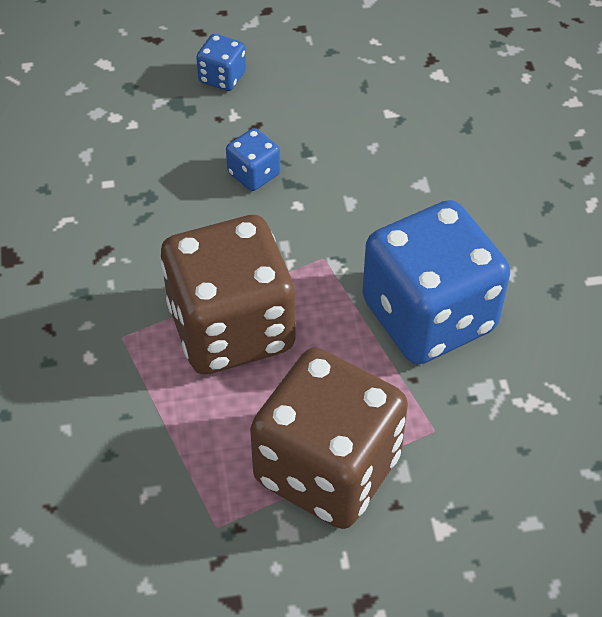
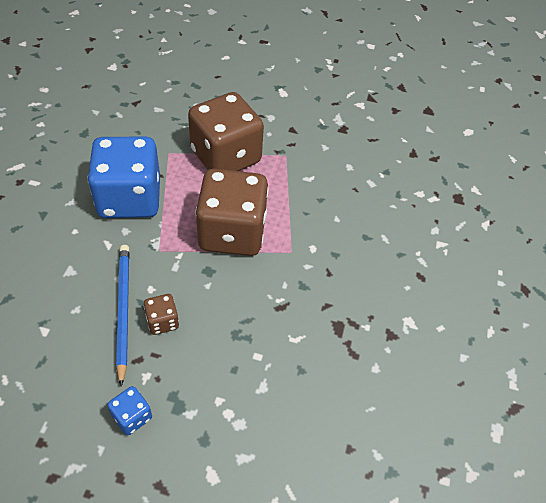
camera: 160 degrees left, 0 degrees up
(254, 174) = (162, 321): blue dice -> brown dice
(313, 167) = (123, 310): none -> blue pencil

